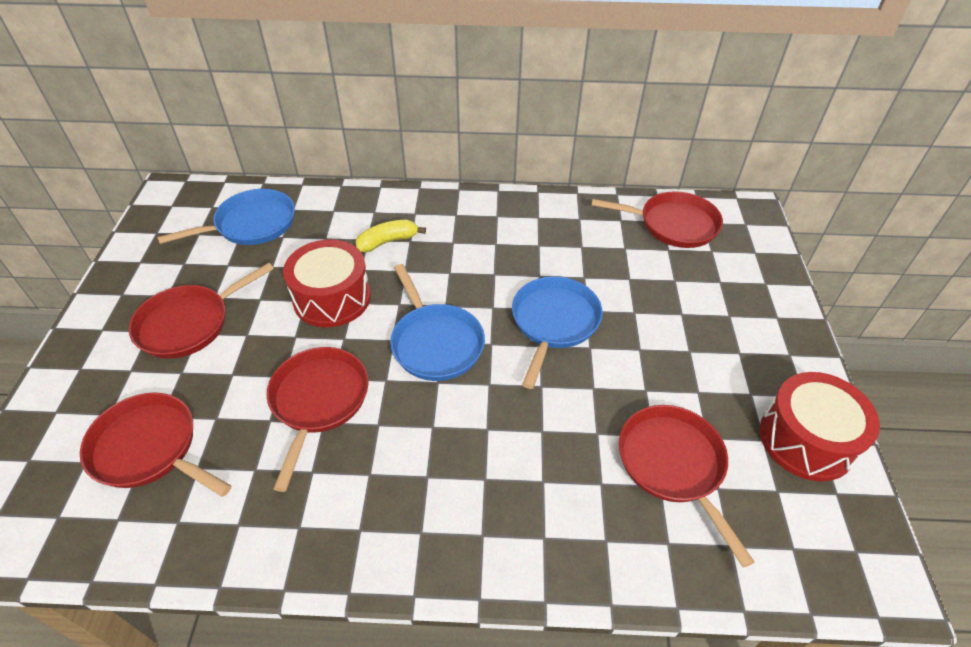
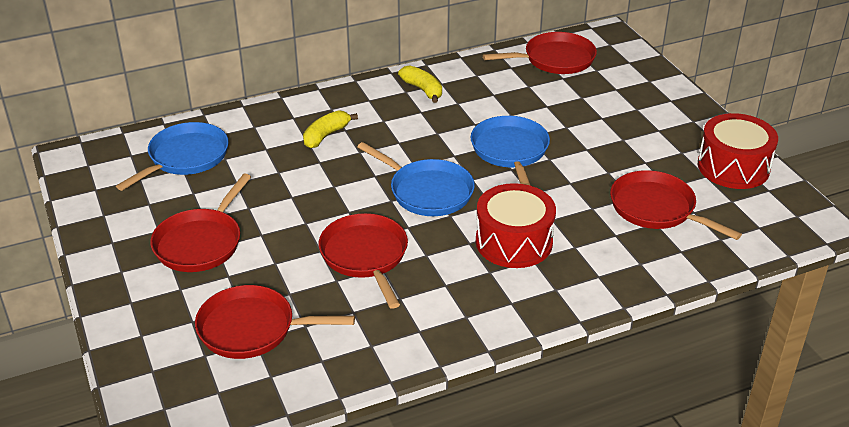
camera: 25 degrees left, 10 degrees down
(332, 298) = (313, 188): red drum -> red drum (514, 242)
(514, 219) = (423, 90): none -> yellow banana

